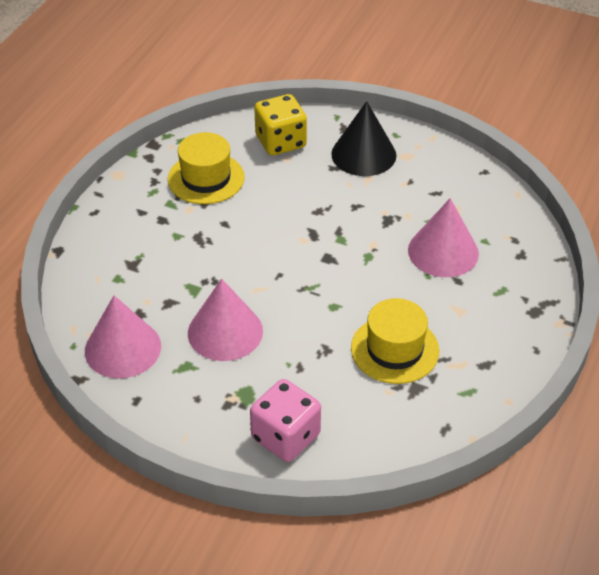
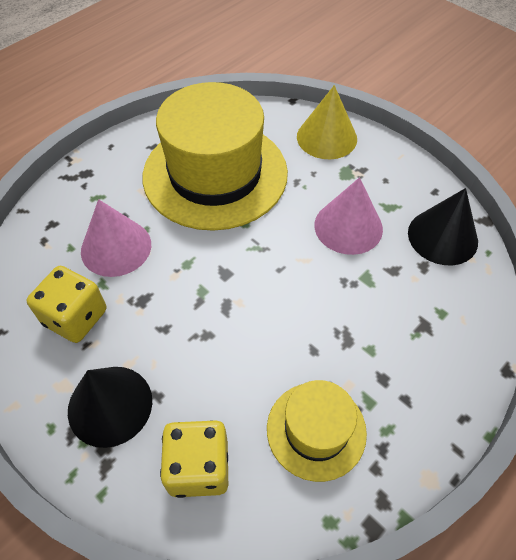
camera: 160 degrees left, 10 degrees up
(123, 348) = (442, 237): pink cone -> black cone
(286, 436) = (326, 137): pink dice -> yellow cone
(395, 349) = (215, 174): yellow hat -> yellow hat, size x1.96
(433, 194) = (75, 317): none -> yellow dice

